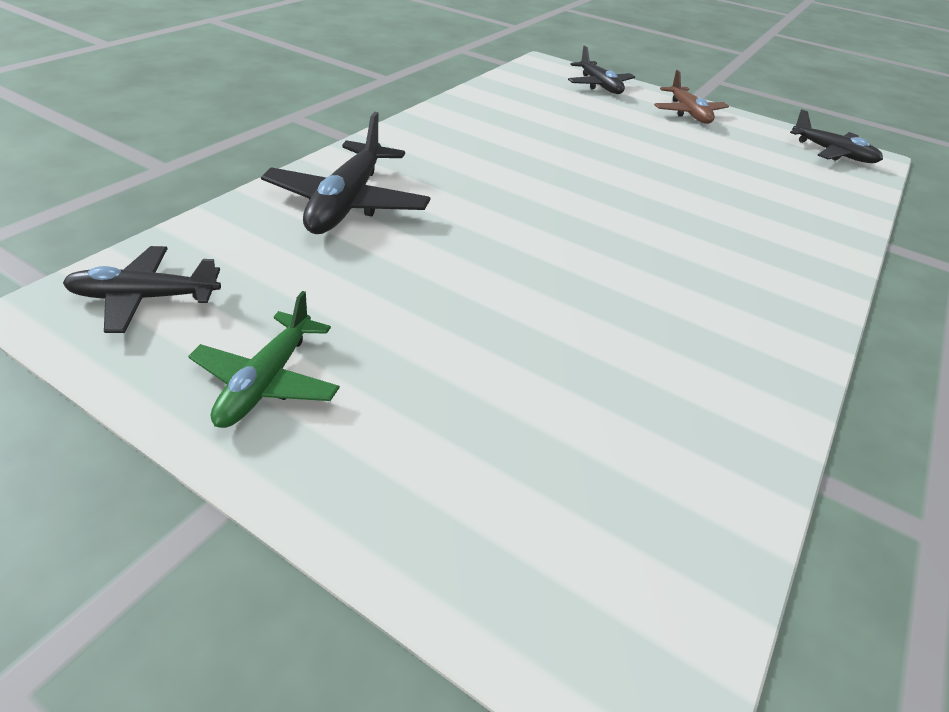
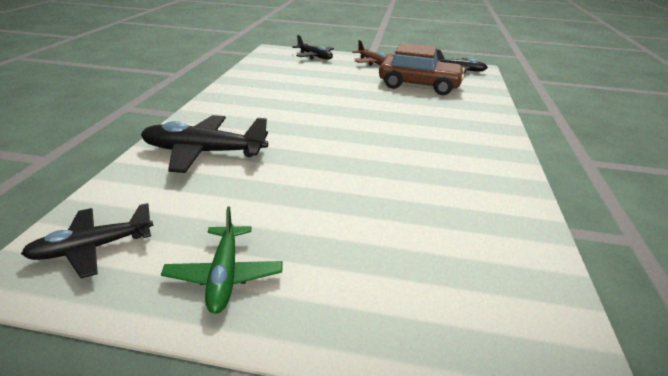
camera: 20 degrees left, 10 degrees down
(347, 203) = (203, 152): black plane -> black plane turned 105 degrees clockwise
(737, 167) = (419, 85): none -> brown car

